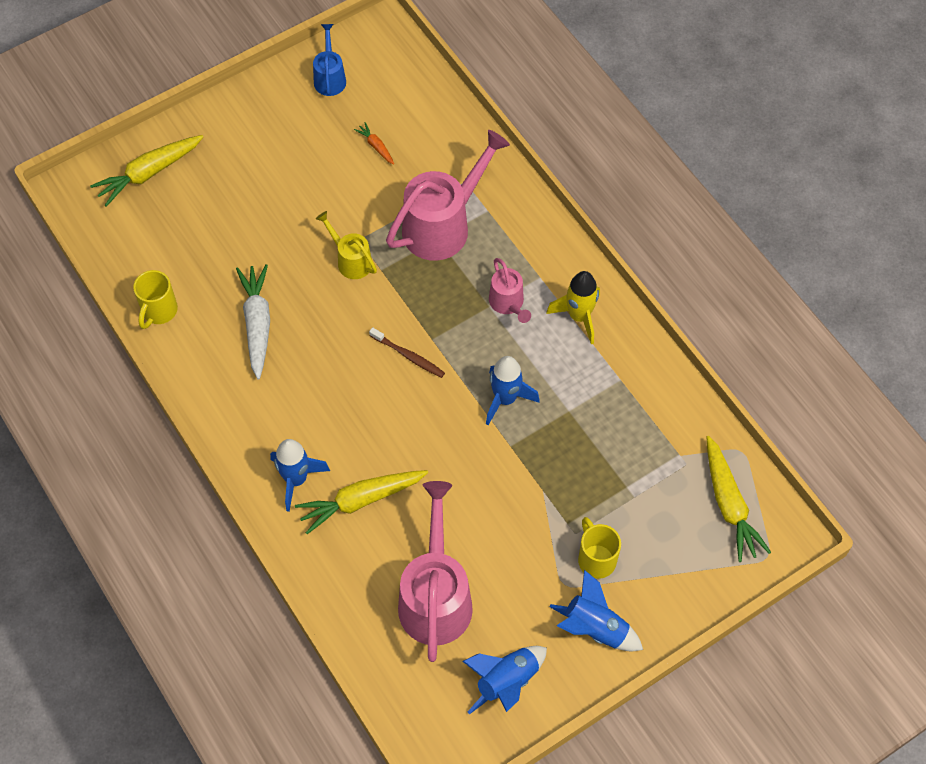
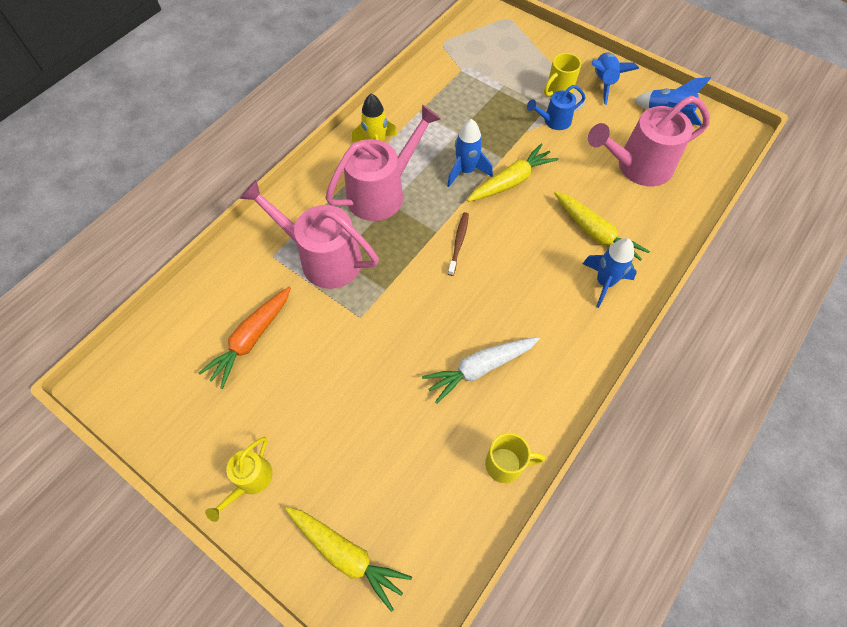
camera: 110 degrees left, 0 degrees up
(330, 77) = (173, 413): blue watering can -> blue watering can (553, 121)
(350, 260) = (384, 316): yellow watering can -> yellow watering can (250, 481)
(376, 146) = (251, 339): orange carrot -> orange carrot, size x2.07
(508, 304) = (383, 192): pink watering can -> pink watering can, size x1.93
(729, 504) = (483, 41): yellow carrot -> yellow carrot (511, 181)

